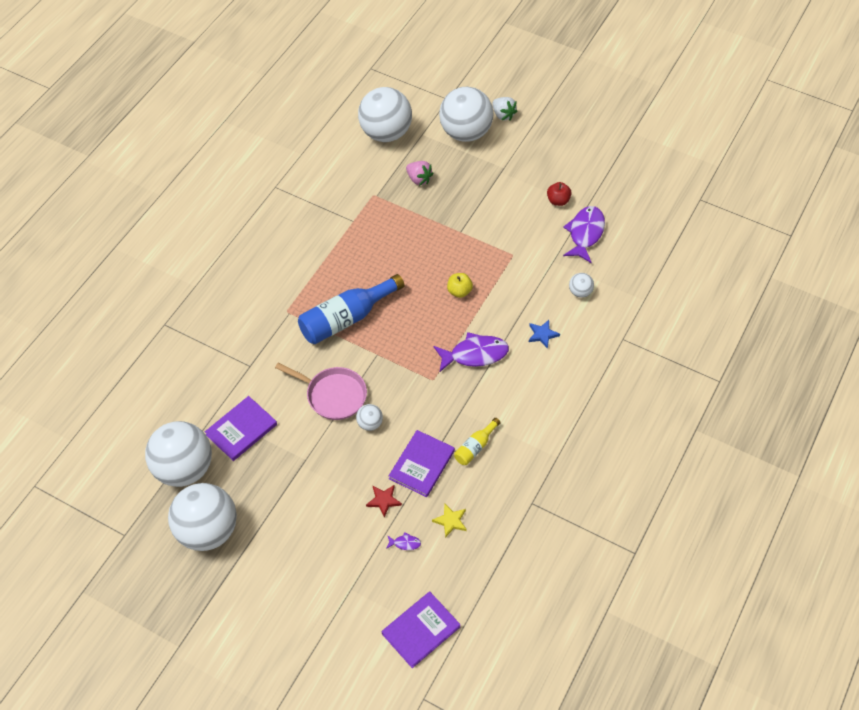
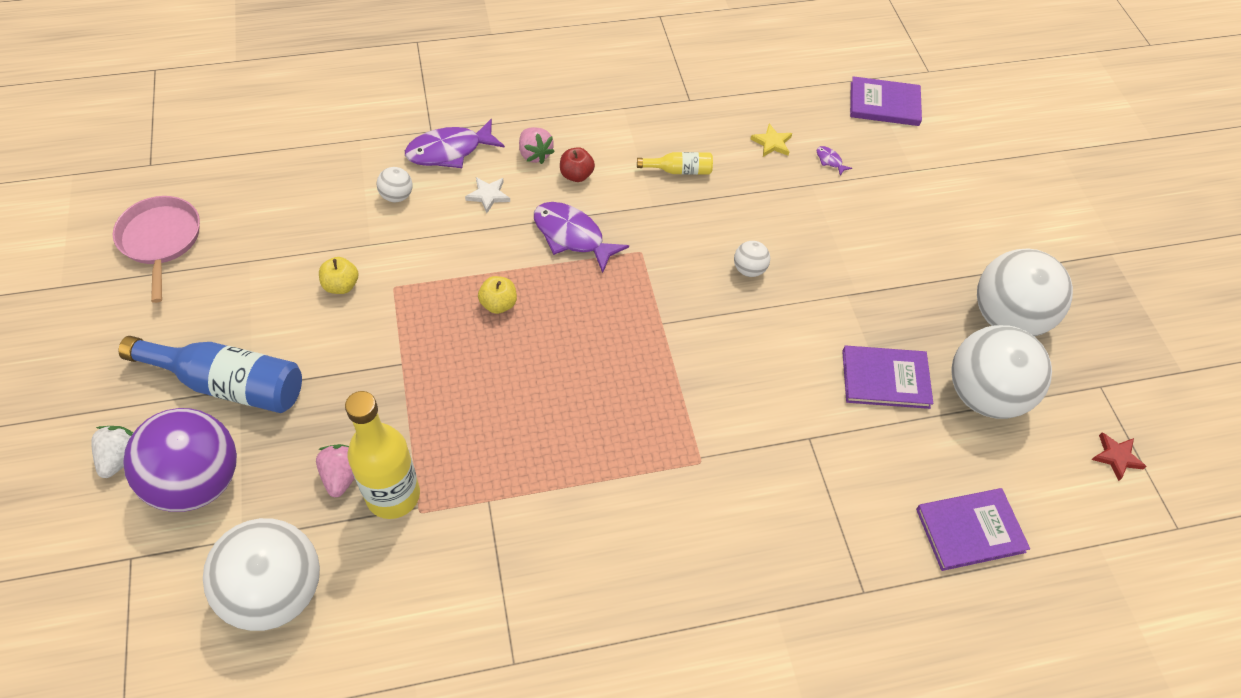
camera: 135 degrees left, 0 degrees up
(333, 395) = (754, 326): pink pan -> pink pan (161, 240)
(346, 318) = (646, 389): blue bottle -> blue bottle (228, 384)
(383, 500) = (811, 202): red star -> red star (1116, 457)
(391, 191) = (393, 495): none -> yellow bottle
(421, 464) = (743, 198): purple book -> purple book (970, 530)
(465, 133) = (197, 481): white ball -> purple ball
(534, 234) = (341, 285): none -> yellow apple
(542, 334) = (488, 195): blue star -> white star
(556, 379) = (535, 154): none -> pink strawberry
(558, 201) = (260, 294): red apple -> red apple (576, 175)
(585, 233) = (297, 238): purple fish -> purple fish (449, 151)

